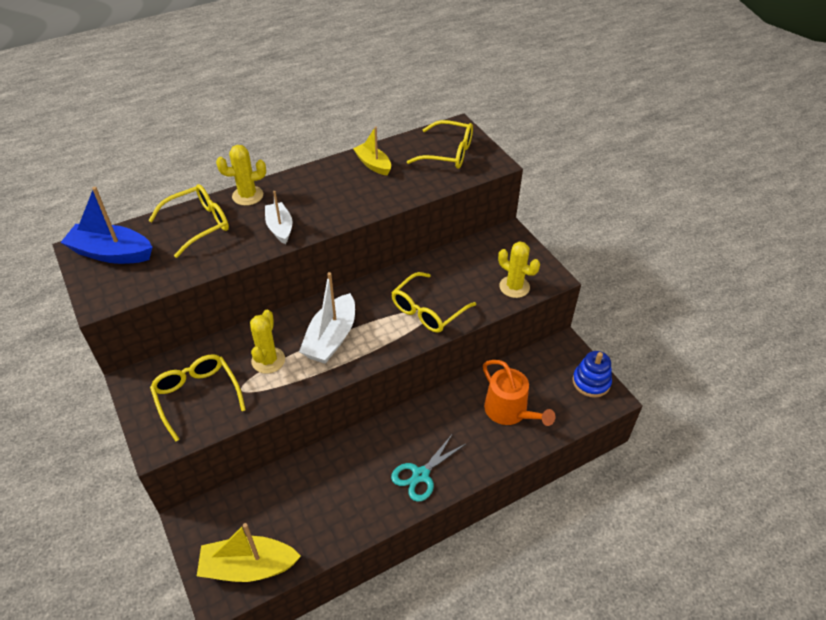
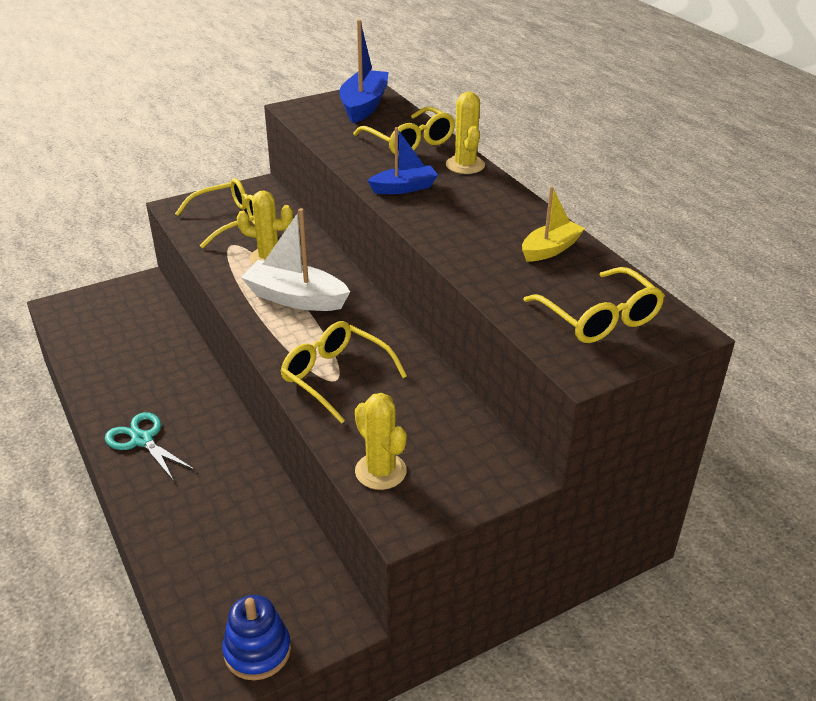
camera: 90 degrees right, 10 degrees down
(248, 567) = (79, 321): yellow boat -> none
(280, 228) = (404, 188): white boat -> blue boat
(448, 153) = (599, 318): yellow glasses -> yellow glasses turned 45 degrees counterclockwise
(509, 411) = (220, 535): orange watering can -> none
(514, 287) = (380, 471): yellow cactus -> yellow cactus turned 75 degrees counterclockwise

